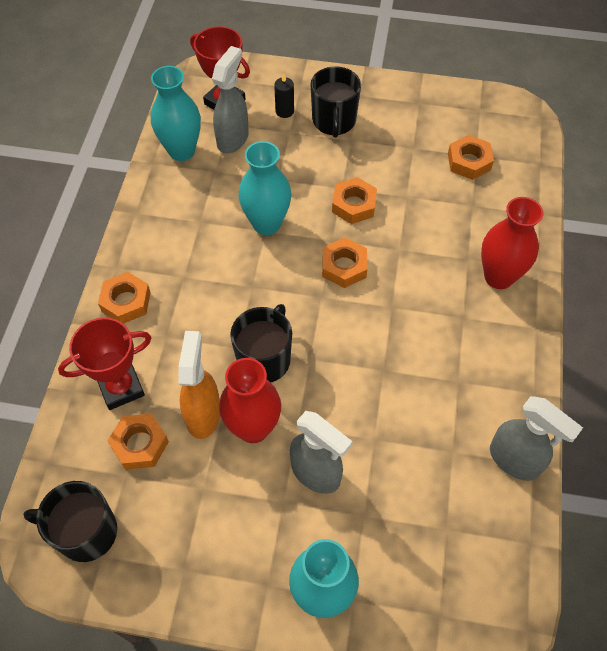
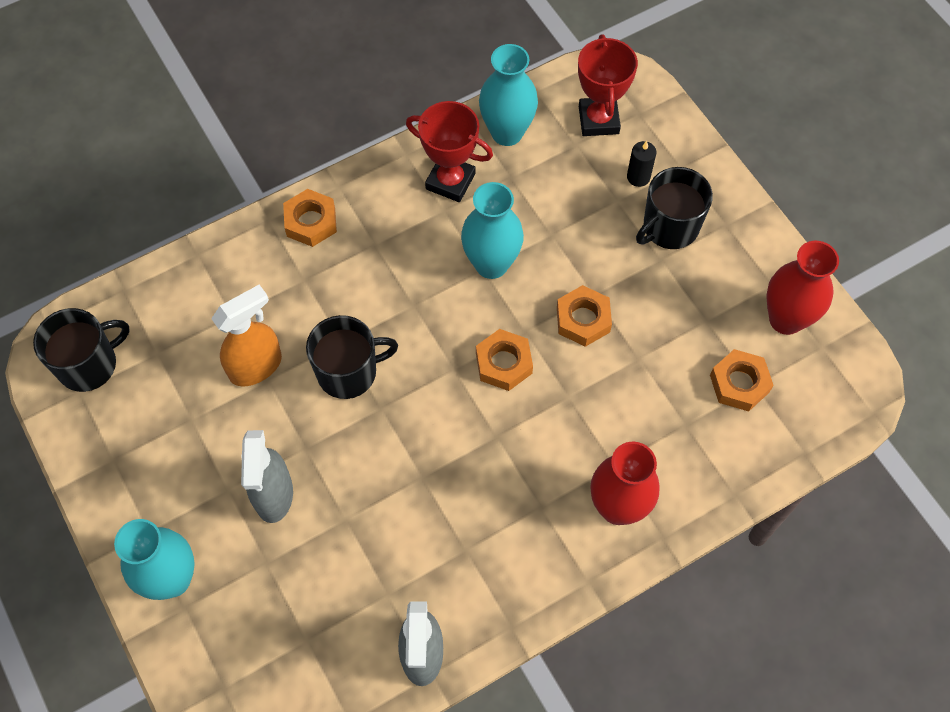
camera: 50 degrees right, 5 degrees up
(85, 532) = (89, 364): black mug -> black mug turned 90 degrees clockwise
(121, 387) = (229, 286): red trophy -> red trophy (450, 181)
(139, 444) = (191, 341): orange nut -> none
(233, 139) = (561, 161): grey spray bottle -> none
(253, 428) = (275, 414): red vase -> red vase (786, 319)

